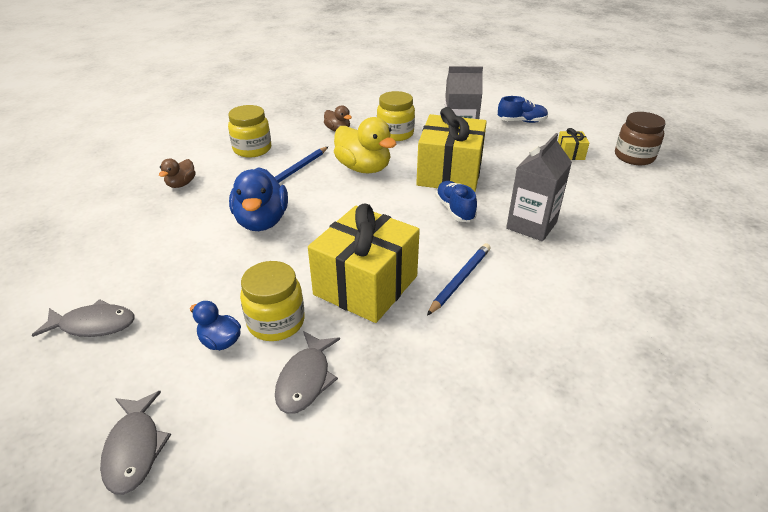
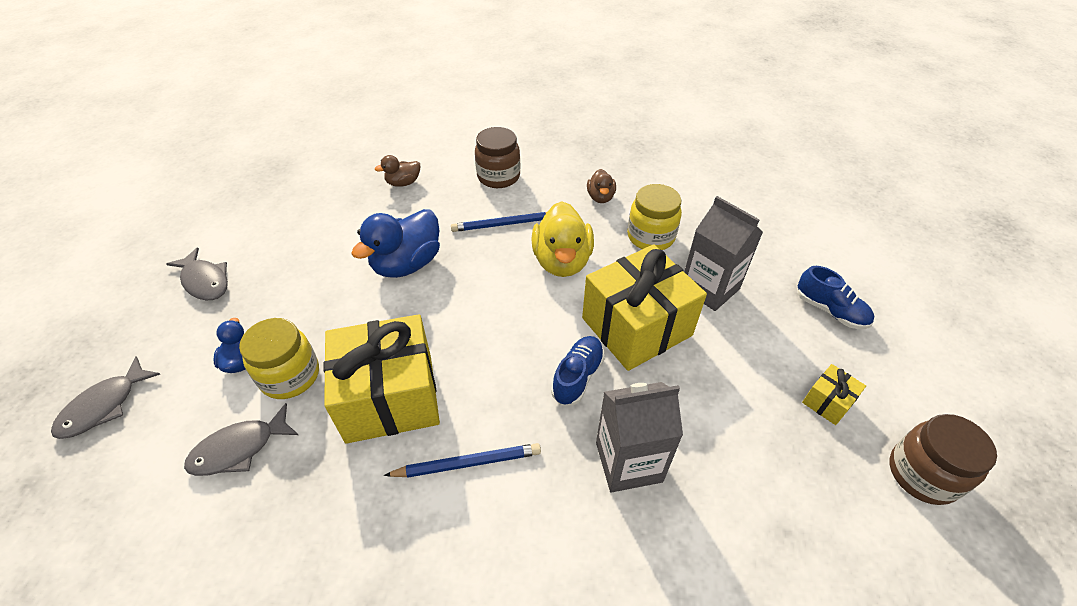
camera: 45 degrees right, 10 degrees up
(252, 149) = (498, 176): yellow jar -> brown jar

